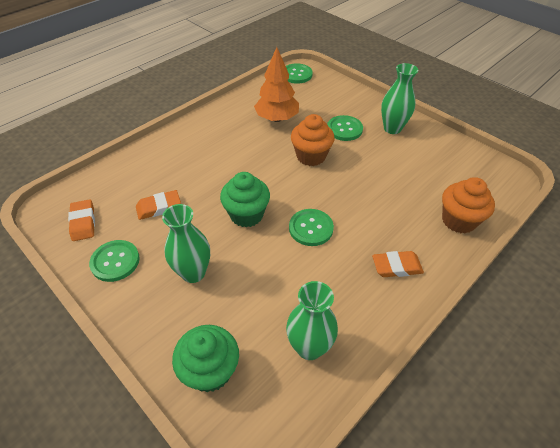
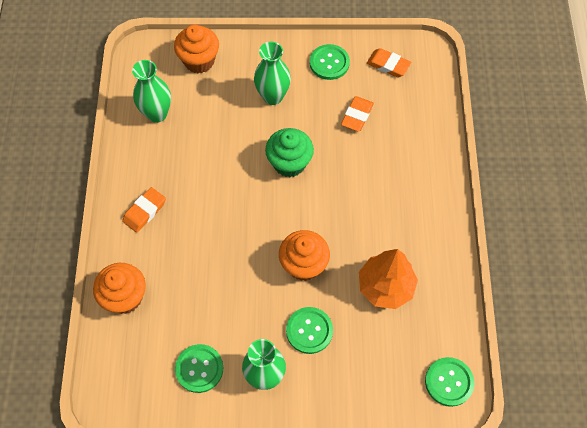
camera: 135 degrees right, 15 degrees up
(210, 370) = (199, 61): green cupcake -> orange cupcake
(311, 228) = (232, 192): green button -> green button (199, 369)

